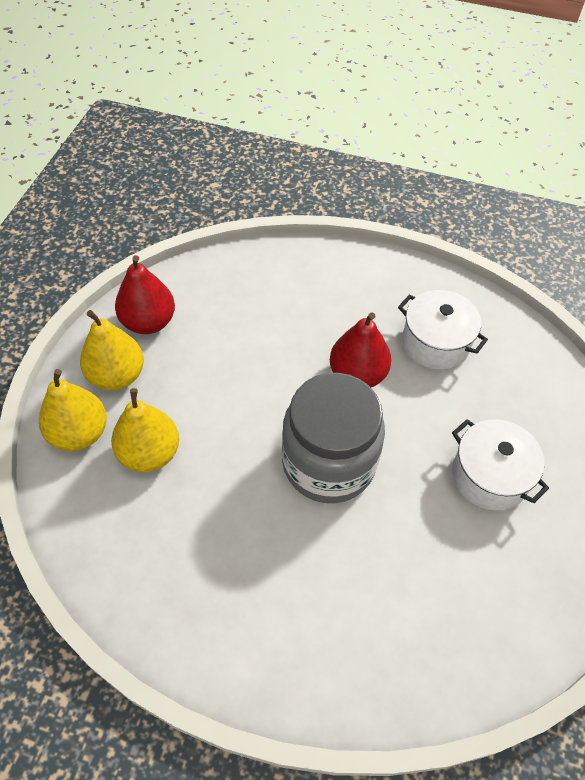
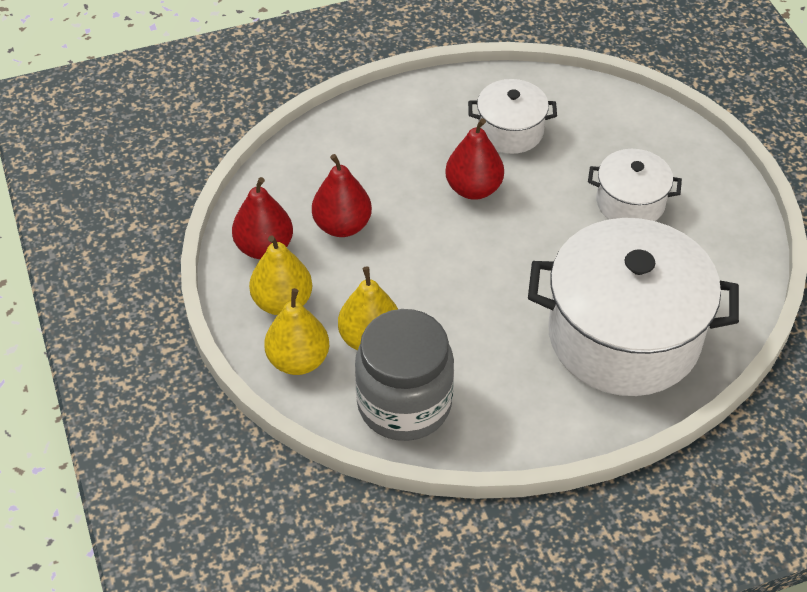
camera: 35 degrees left, 5 degrees down
(222, 341) = (342, 225): none -> red pear
(328, 463) = (511, 263): grey jar -> grey jar (404, 404)
(367, 608) = (624, 336): none -> white pot

